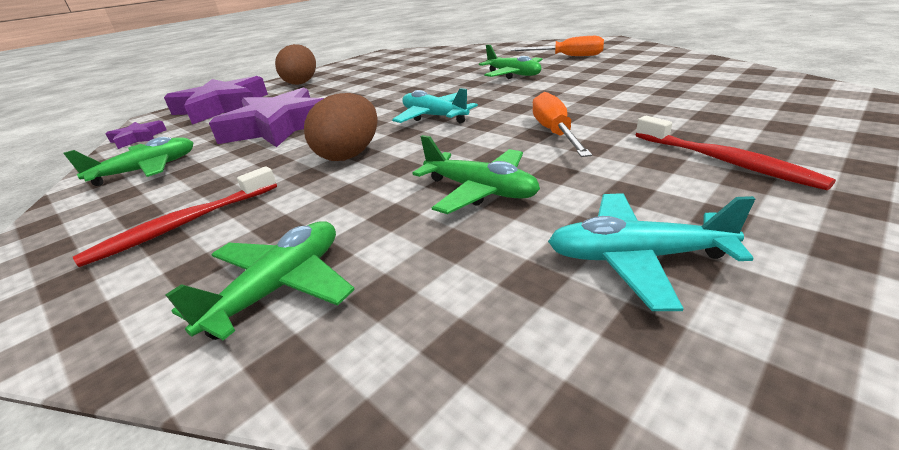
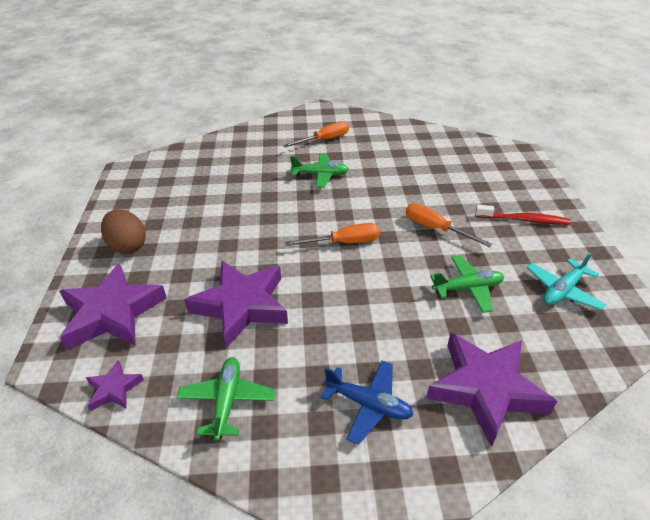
camera: 50 degrees left, 10 degrees up
(184, 224) = (368, 404): red toothbrush -> blue plane
(280, 287) = (486, 389): green plane -> purple star
(349, 155) = (356, 302): brown egg -> none
(434, 116) = (344, 242): turquoise plane -> orange screwdriver

